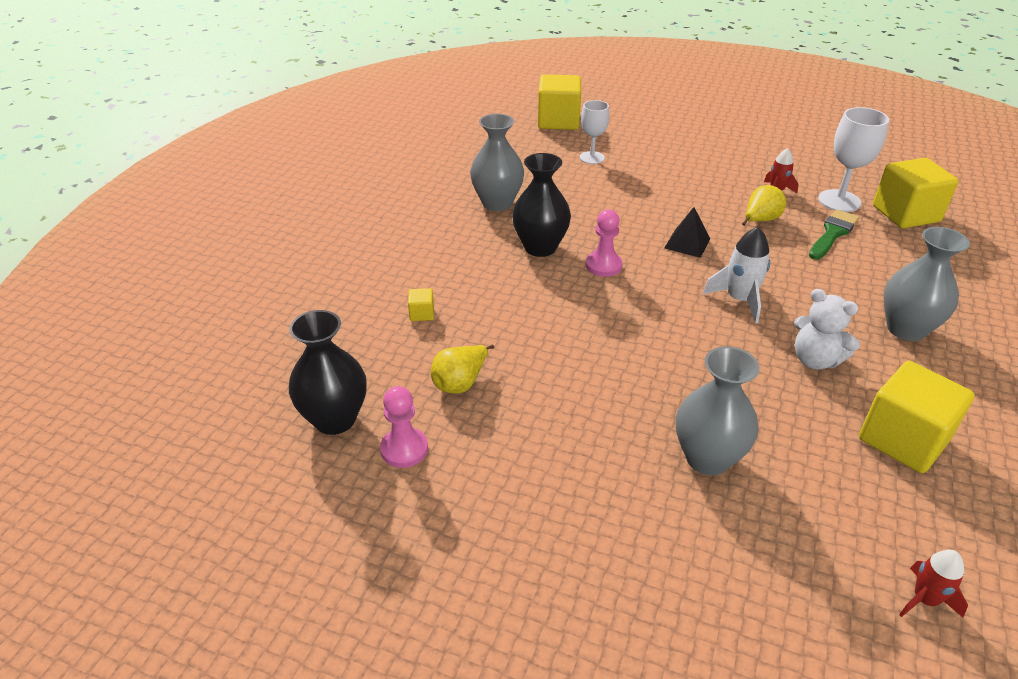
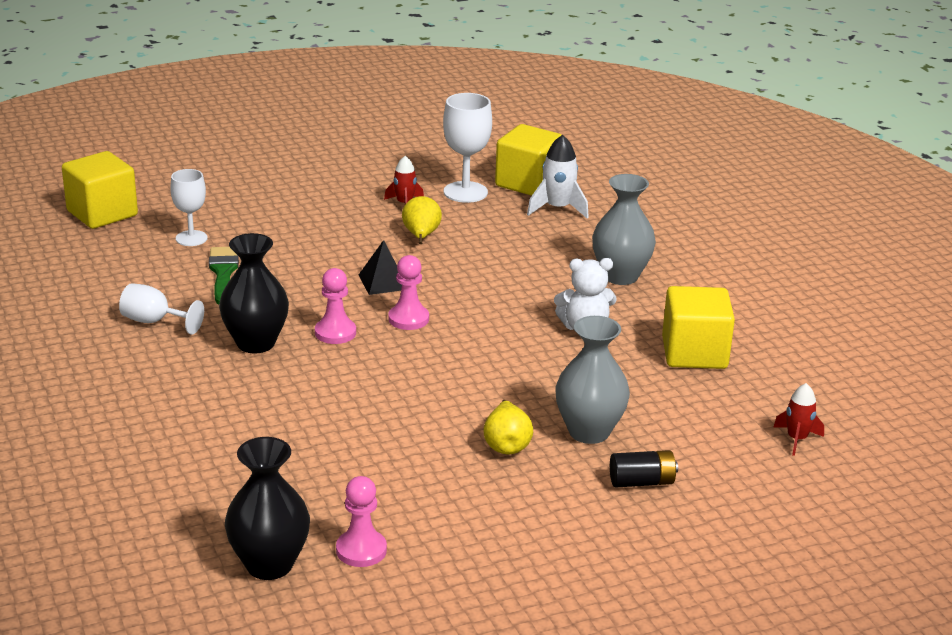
camera: 45 degrees left, 10 degrees down
(422, 314) = (223, 449): yellow cube -> none
(460, 383) = (339, 481): yellow pear -> yellow pear (506, 445)
(497, 203) = (154, 322): grey vase -> white goblet
(671, 280) = (408, 319): none -> pink pawn
(700, 539) = (642, 482): none -> black battery
(739, 300) = (481, 309): white rocket -> white rocket (557, 208)
(832, 233) = (490, 223): green brush -> green brush (223, 273)

